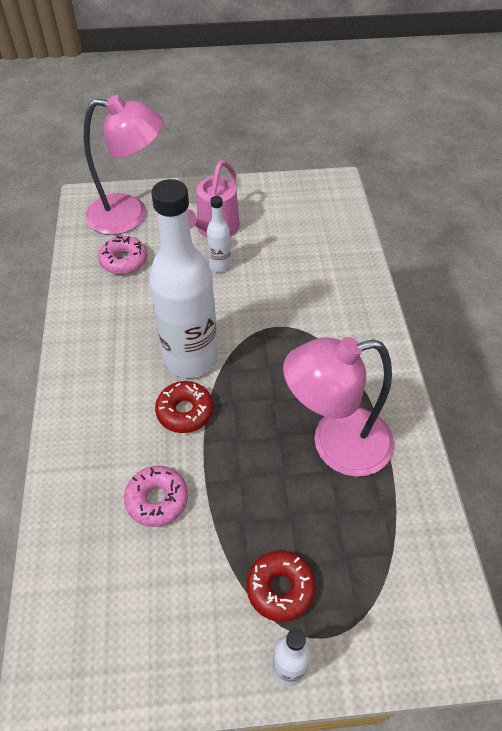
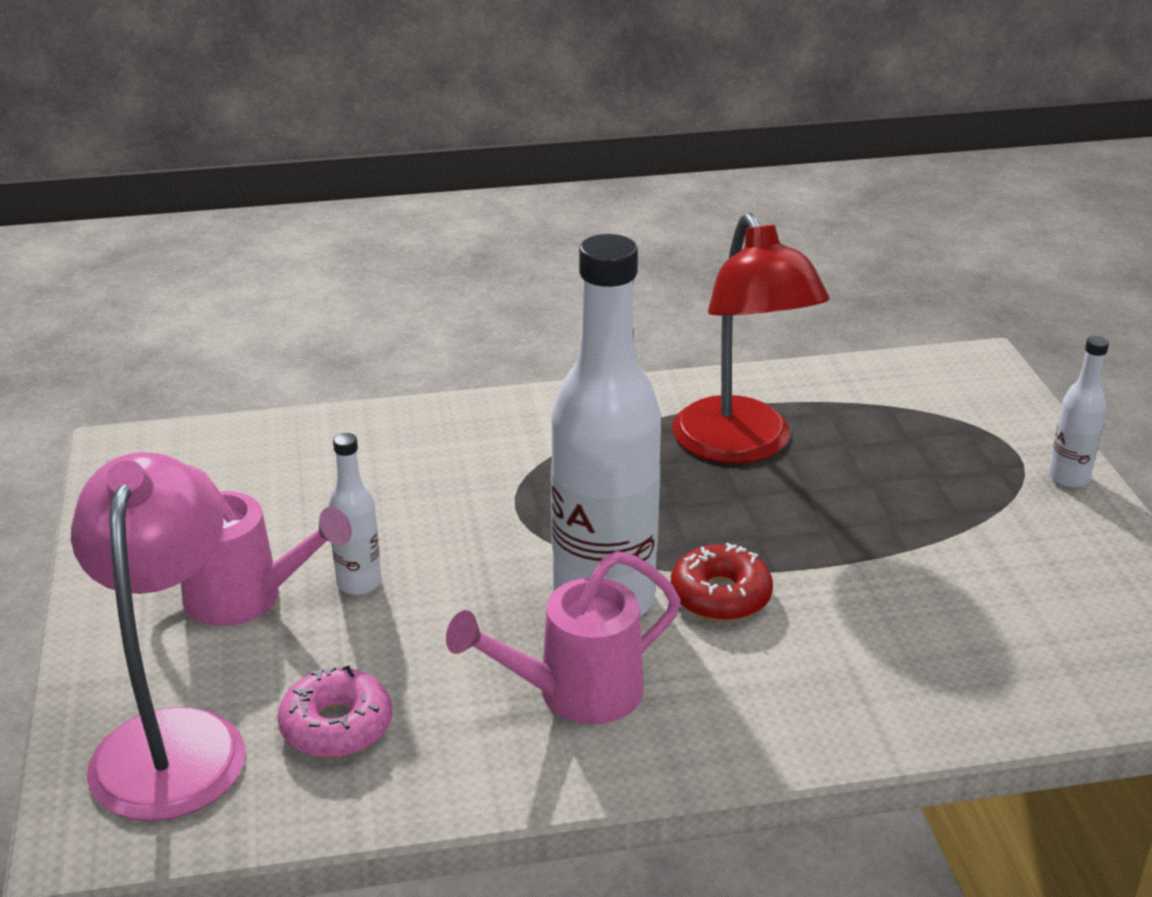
camera: 95 degrees left, 20 degrees down
(123, 342) = (575, 693): none -> pink watering can
(157, 499) = (893, 608): pink donut -> none
(280, 588) = (974, 487): red donut -> none
(336, 445) = (740, 446): pink lamp -> red lamp

